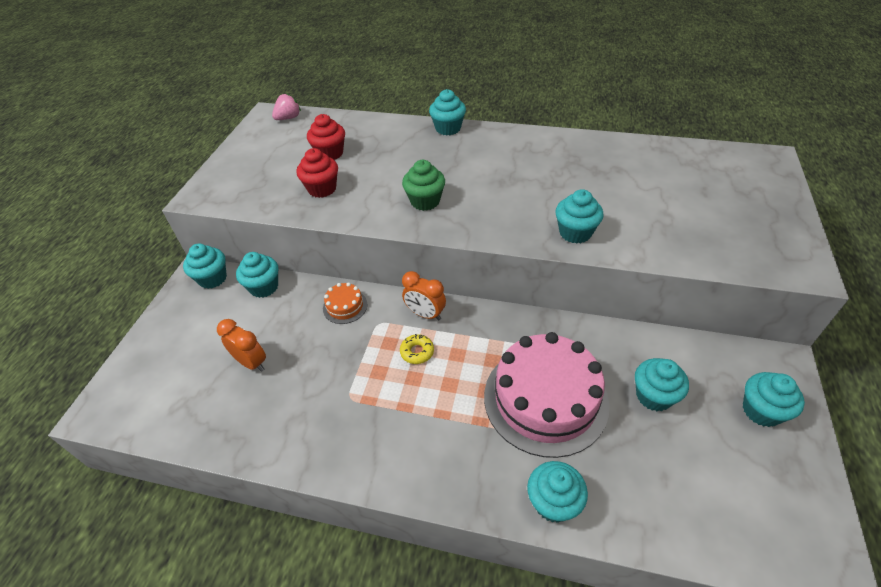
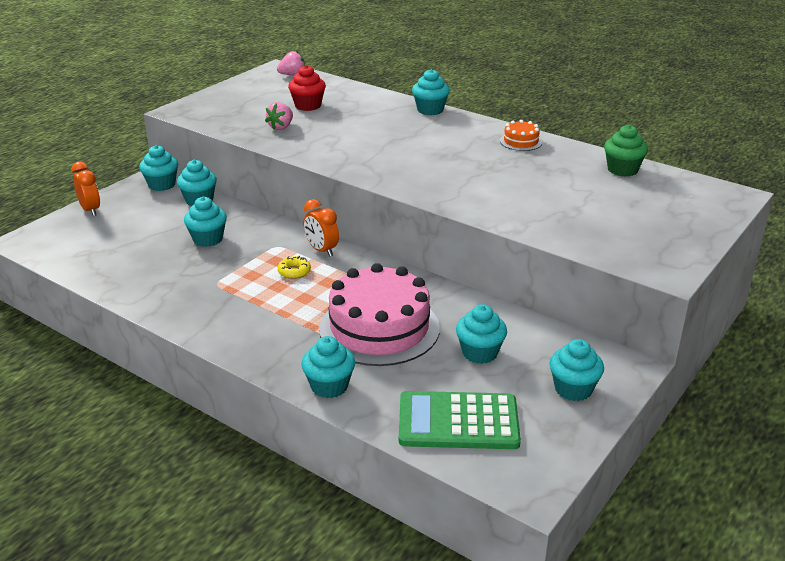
camera: 20 degrees right, 15 degrees down
(251, 362) = (155, 243): orange clock -> orange clock (90, 210)
(322, 189) = (281, 127): red cupcake -> pink strawberry
(345, 306) = (257, 228): orange cake -> orange cake (521, 141)
(425, 201) = (362, 153): green cupcake -> green cupcake (622, 170)
(575, 233) = (475, 201): turquoise cupcake -> turquoise cupcake (208, 239)
(701, 499) = (458, 421): none -> green calculator

